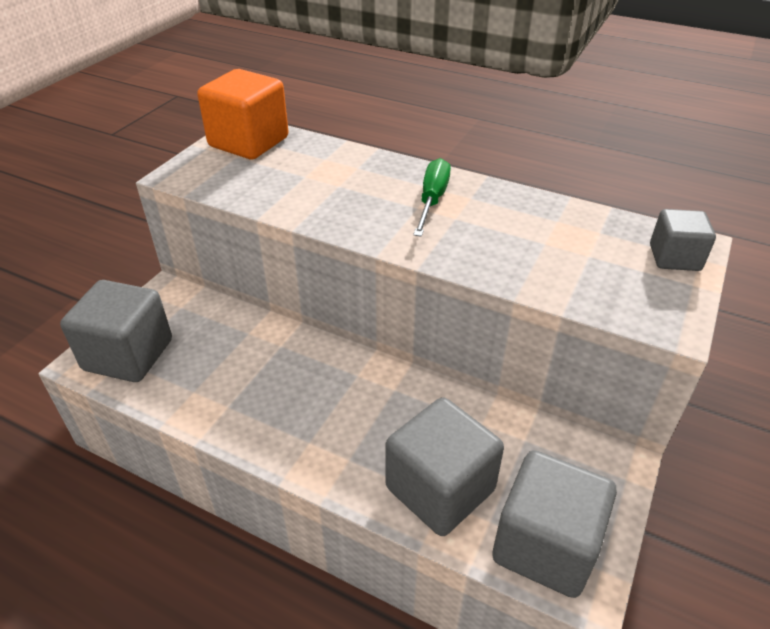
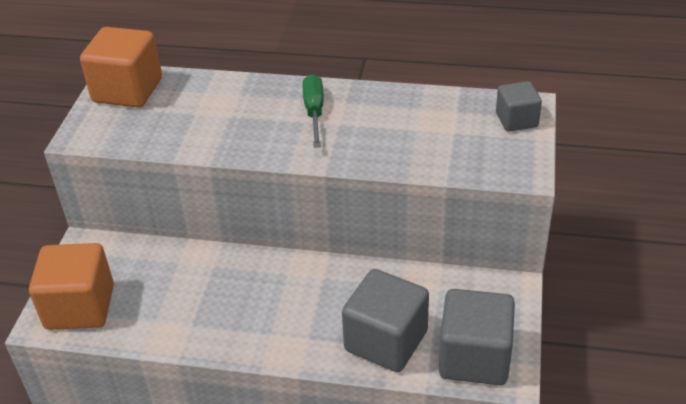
camera: 15 degrees left, 0 degrees up
(128, 355) = (80, 307): grey cube -> orange cube

